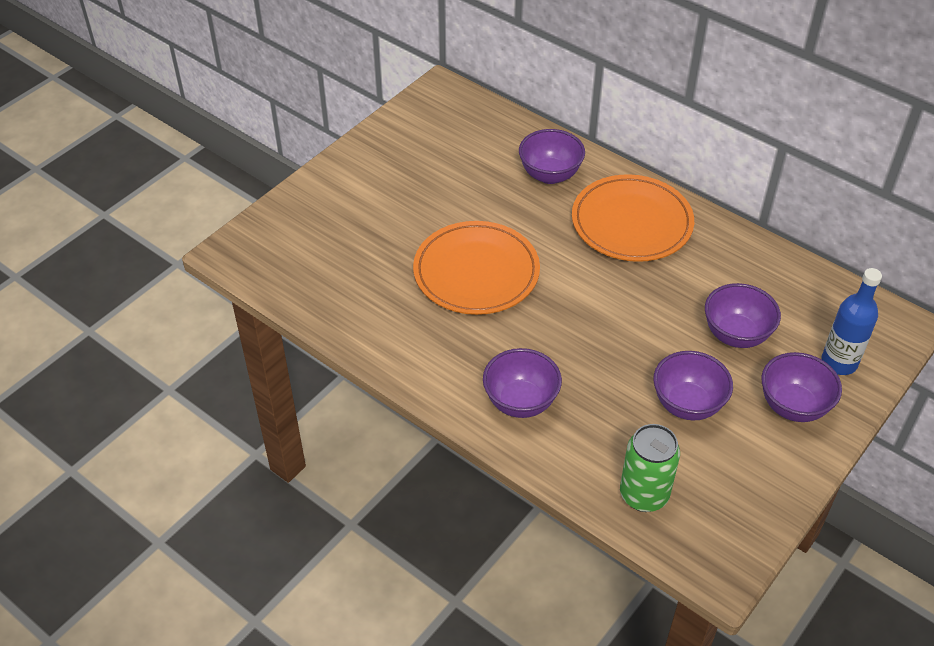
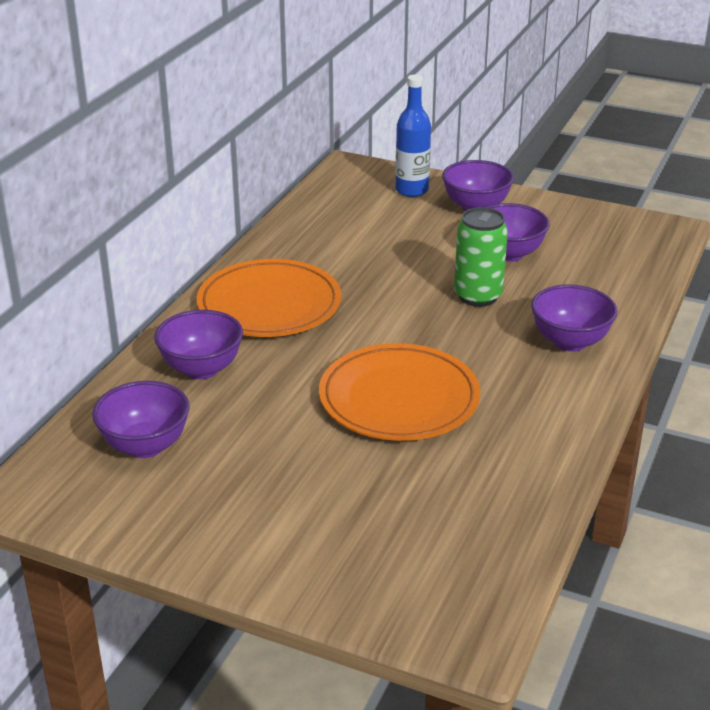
camera: 105 degrees left, 15 degrees down
(644, 495) = (625, 266): green can -> green can (478, 296)
(736, 335) = (406, 237): purple bowl -> purple bowl (145, 446)

